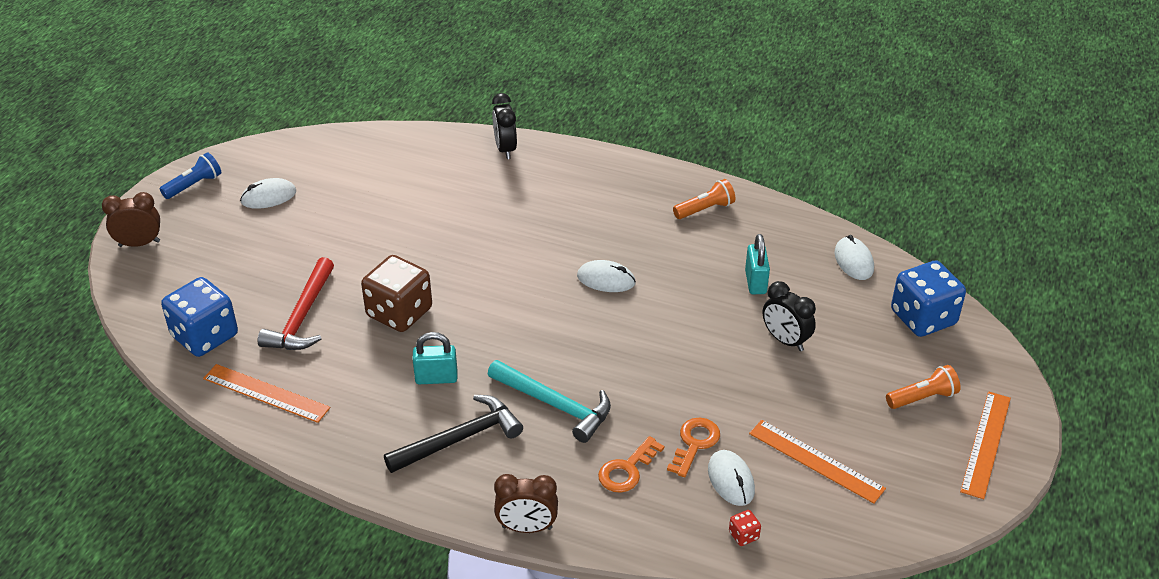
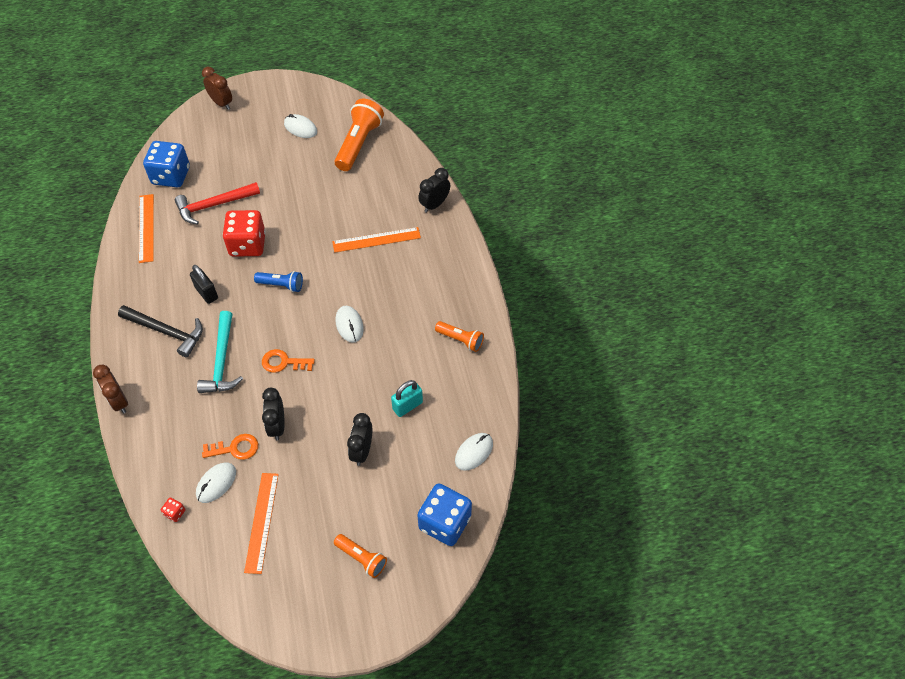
camera: 55 degrees right, 15 degrees up
(194, 185) = (285, 92): blue flashlight -> blue flashlight (281, 285)
(351, 164) = (358, 144): none -> orange flashlight
(399, 313) = (247, 244): brown dice -> red dice
(436, 378) = (206, 293): turquoise padlock -> black padlock
(627, 470) = (192, 425): orange key -> orange key (283, 362)
(693, 394) = (277, 426): none -> black clock
(985, 443) = (342, 617): orange ruler -> orange ruler (376, 239)

